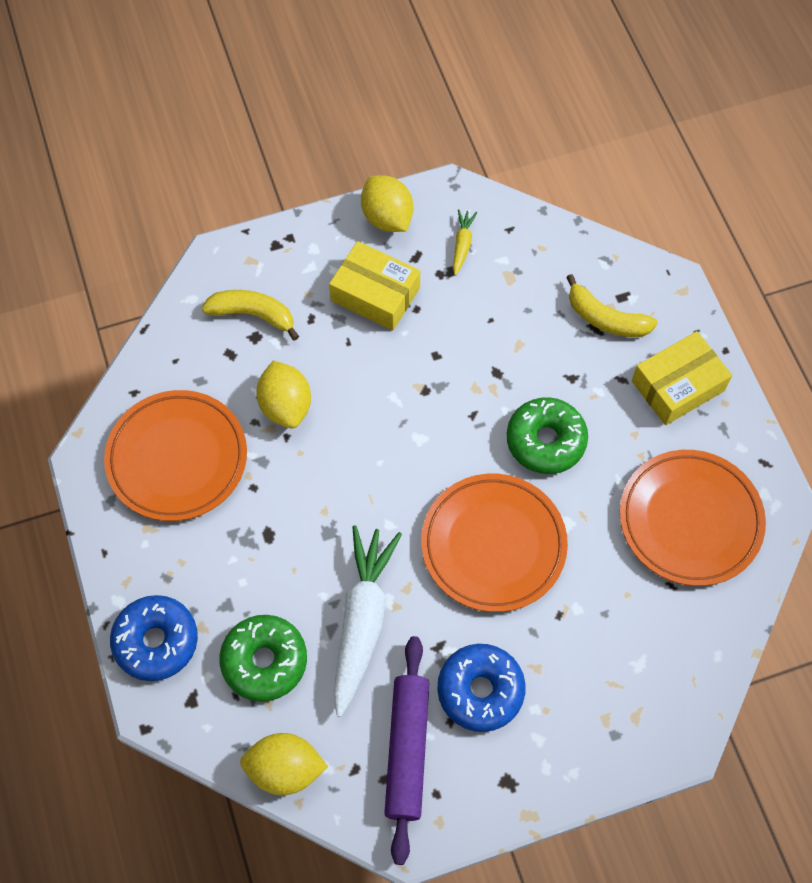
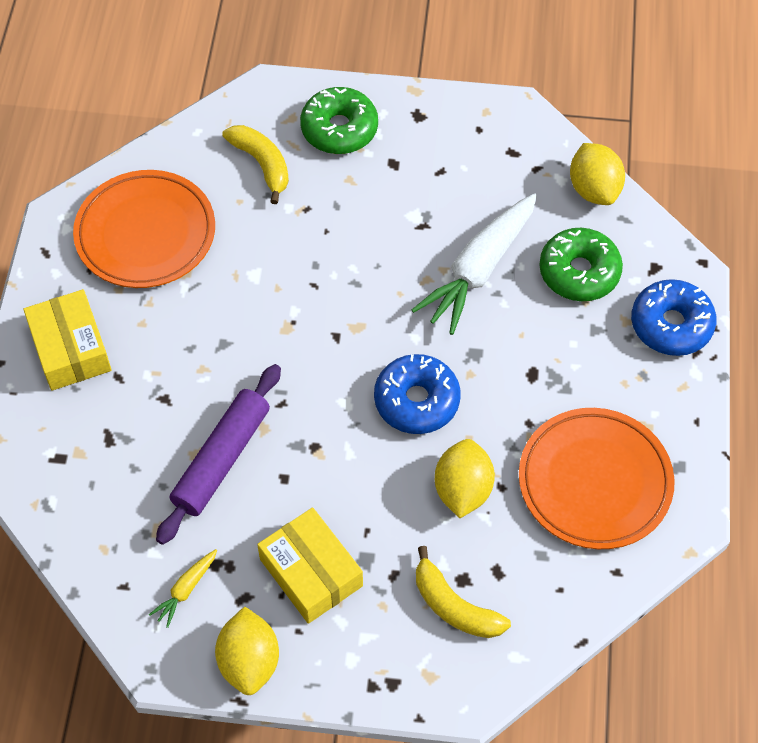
camera: 155 degrees left, 5 degrees down
(285, 769) = (594, 189): yellow lemon -> yellow lemon turned 45 degrees clockwise
(407, 750) = (487, 164): purple rolling pin -> purple rolling pin (221, 459)
(480, 690) = (405, 181): blue donut -> blue donut (416, 401)
(493, 545) = (330, 283): orange plate -> none
(545, 441) = (228, 351): green donut -> green donut (339, 129)
(605, 319) = (91, 442): yellow banana -> yellow banana (262, 164)
(678, 386) = (70, 349): yellow box -> yellow box turned 75 degrees clockwise

